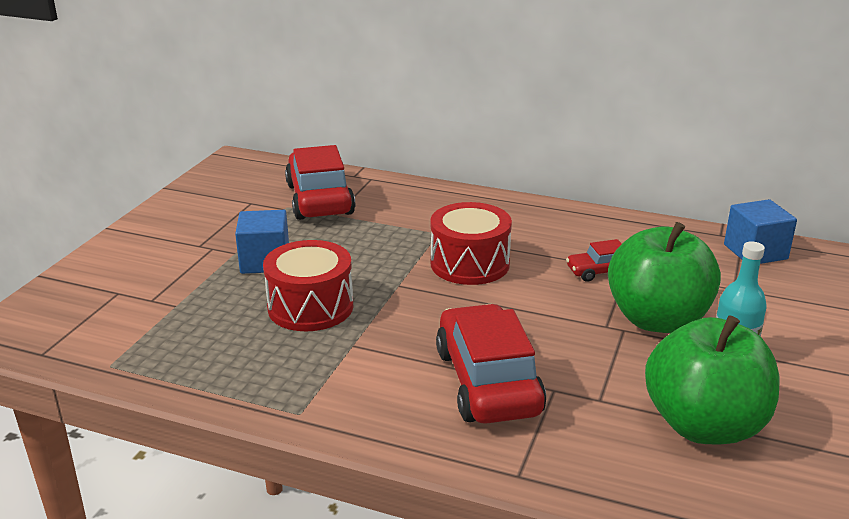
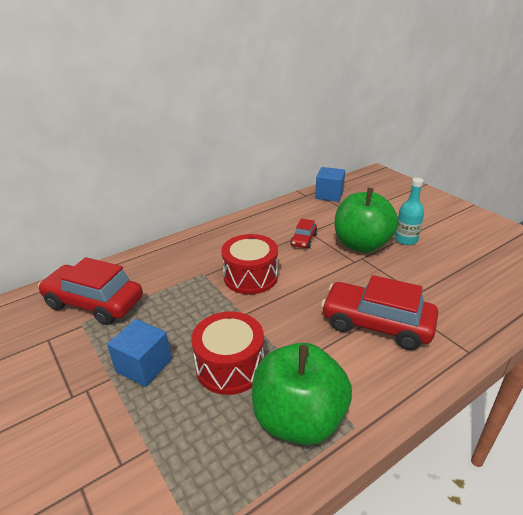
camera: 55 degrees left, 5 degrees up
(704, 425) = (456, 273): green apple -> green apple (298, 419)

